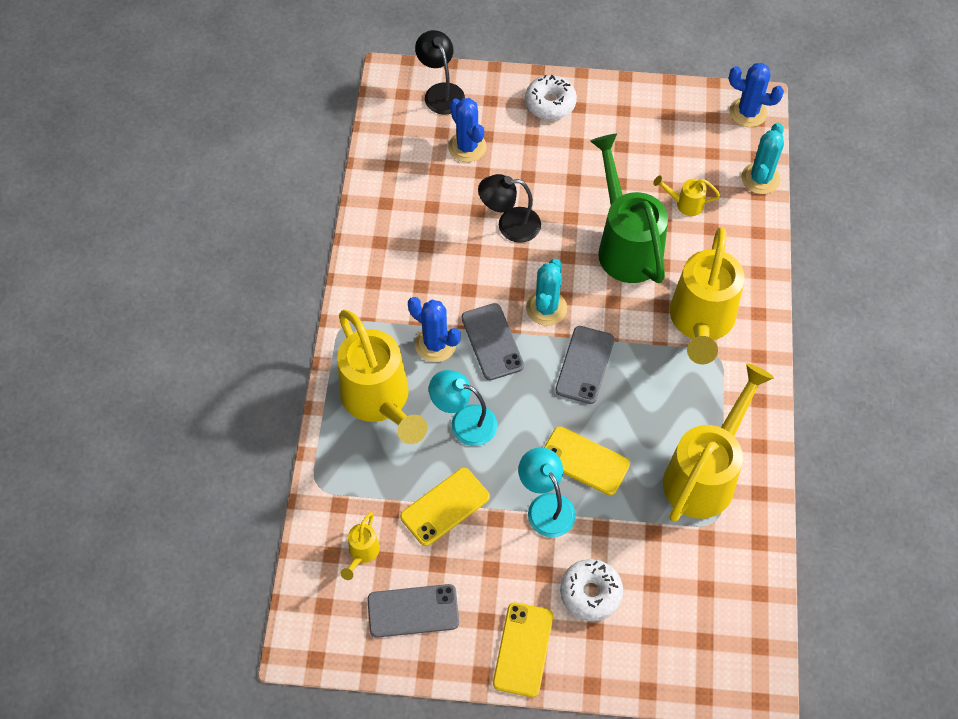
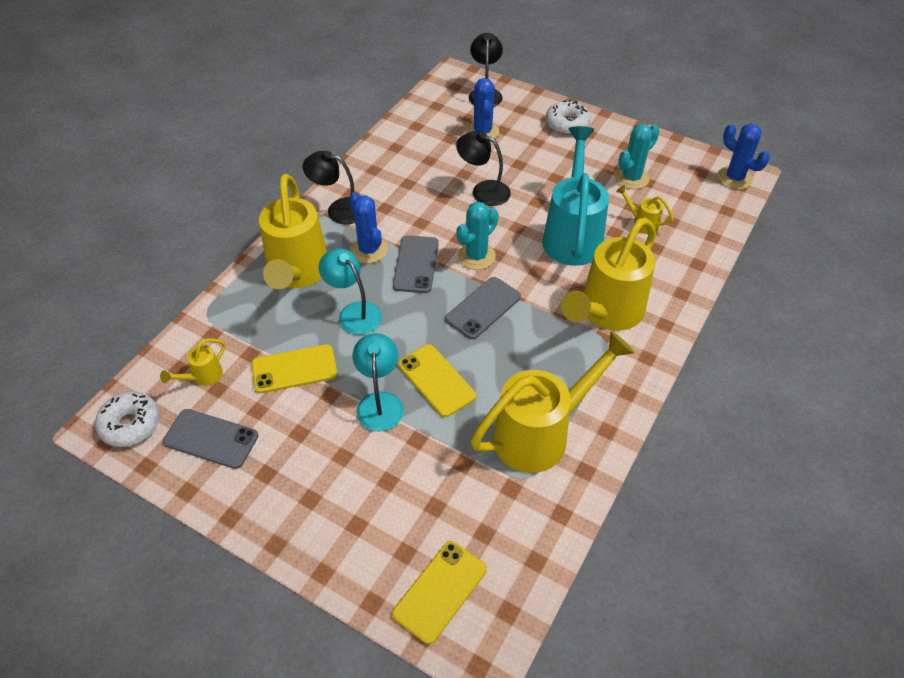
camera: 25 degrees right, 10 degrees down
(374, 307) = (338, 209): none -> black lamp
(523, 649) = (281, 512): yellow phone -> yellow phone (440, 591)
(590, 593) = (373, 490): white donut -> white donut (130, 424)
(626, 245) = (572, 235): green watering can -> turquoise watering can
(760, 178) = (721, 226): turquoise cactus -> turquoise cactus (631, 178)

